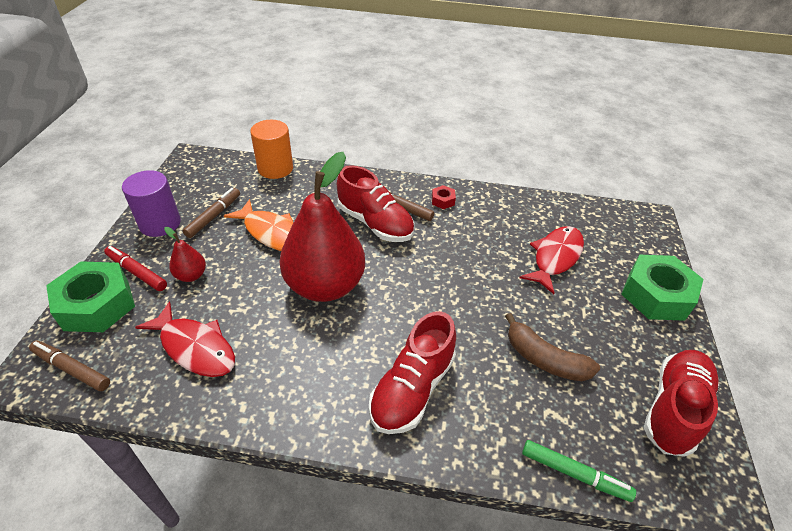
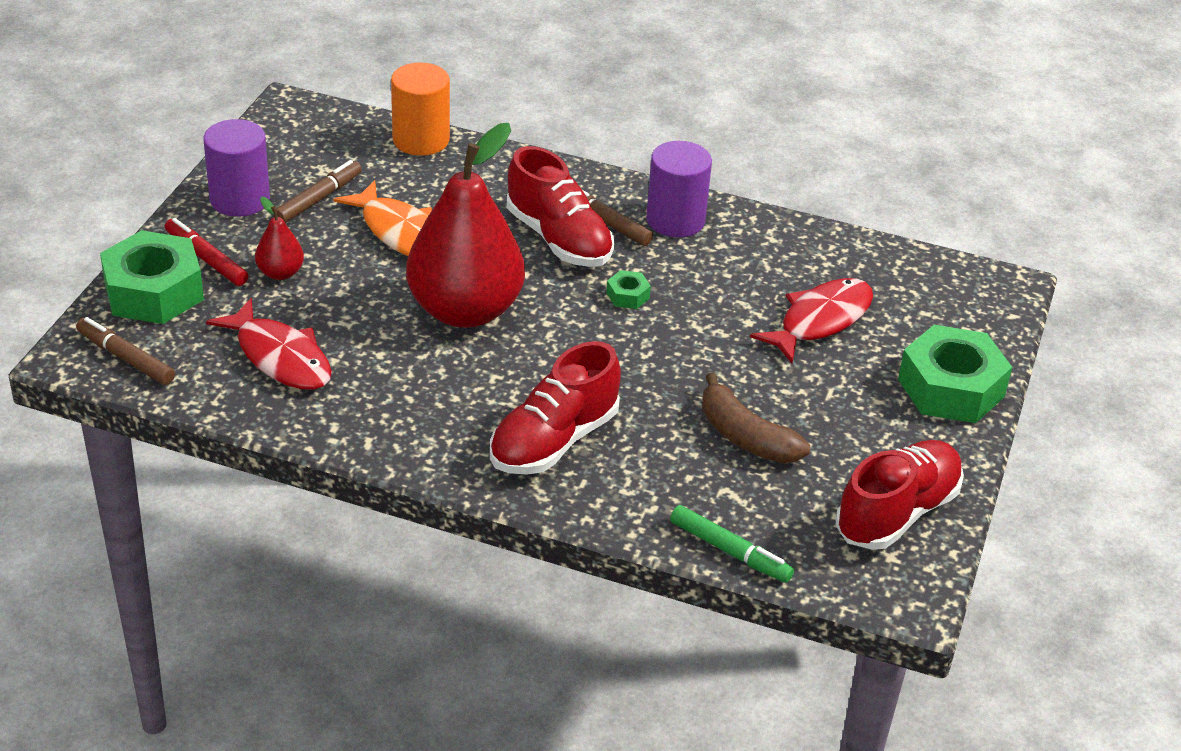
camera: 10 degrees right, 5 degrees down
(429, 258) = (627, 295): none -> green nut
(443, 200) = (675, 220): red nut -> purple cylinder

